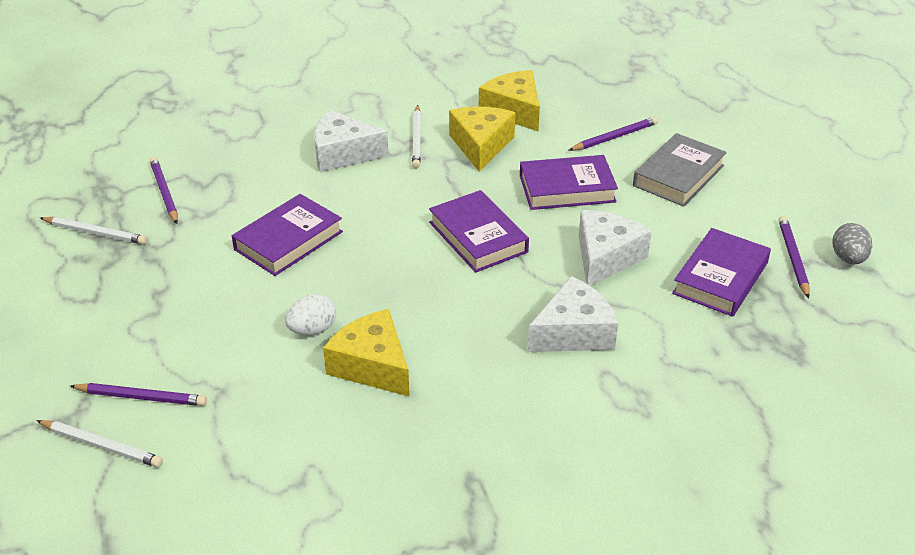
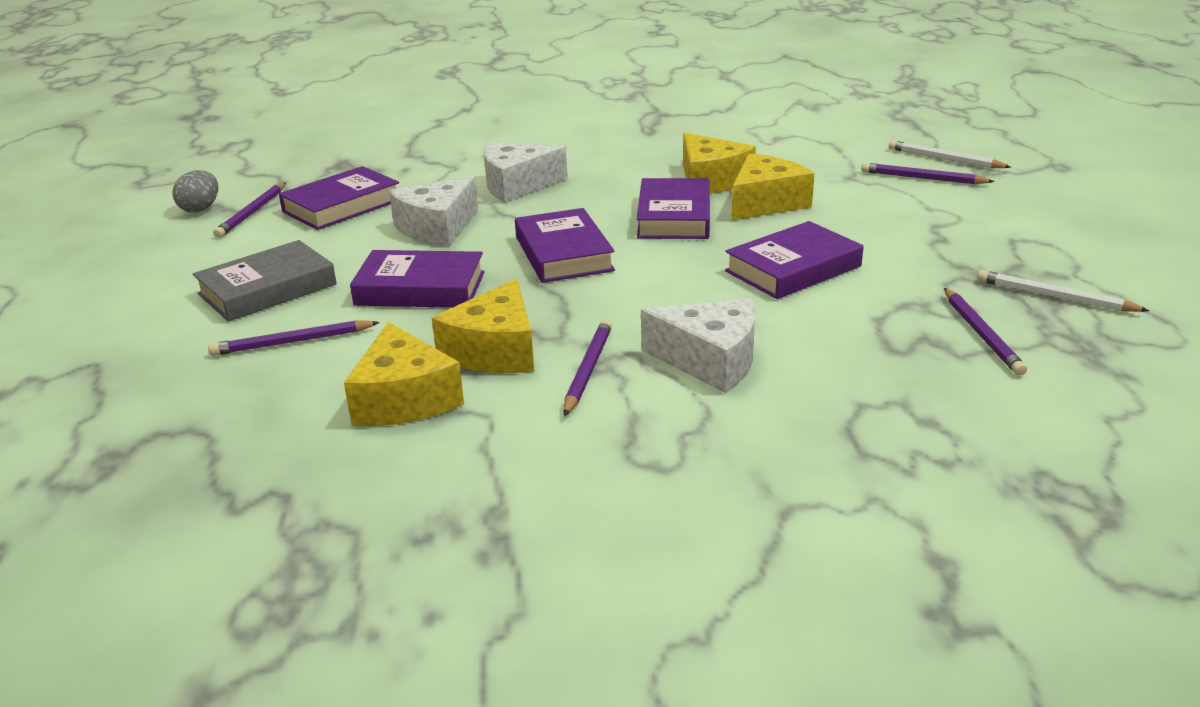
camera: 165 degrees left, 10 degrees down
(312, 330) = (765, 203): white egg -> yellow cheese
(397, 297) = (674, 217): none -> purple book
(417, 139) = (588, 370): white pencil -> purple pencil

